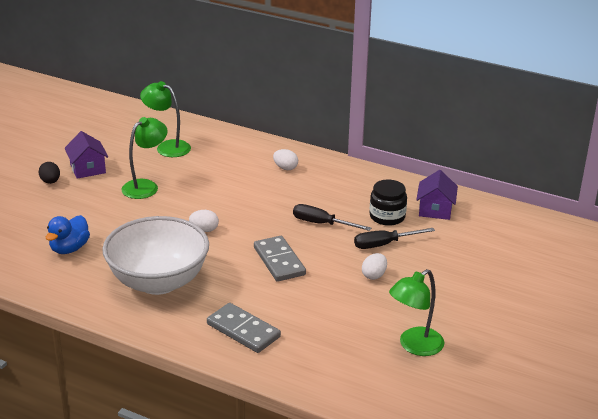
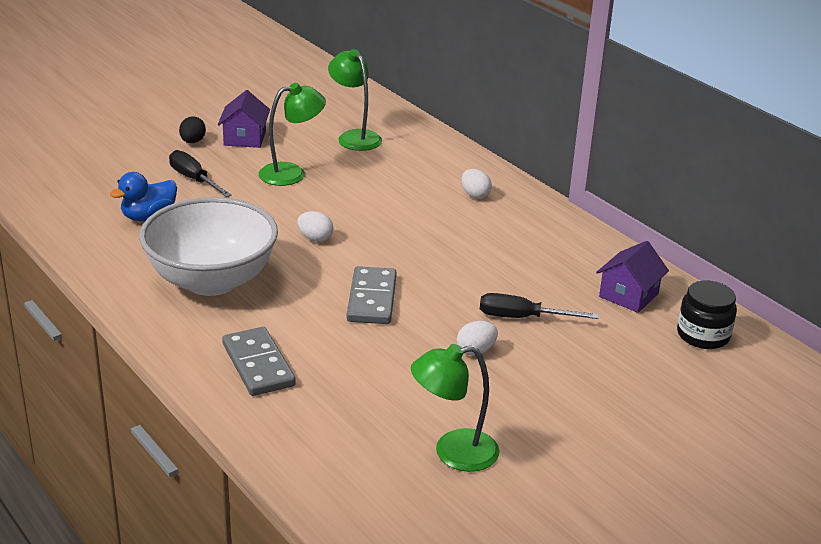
camera: 25 degrees right, 0 degrees up
(321, 224) = (463, 271): black screwdriver -> black screwdriver (194, 179)
(387, 216) = (555, 286): black jar -> black jar (703, 335)

